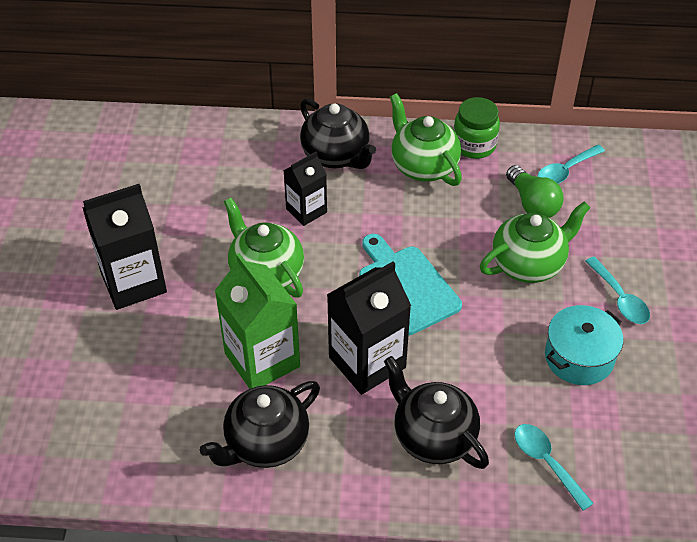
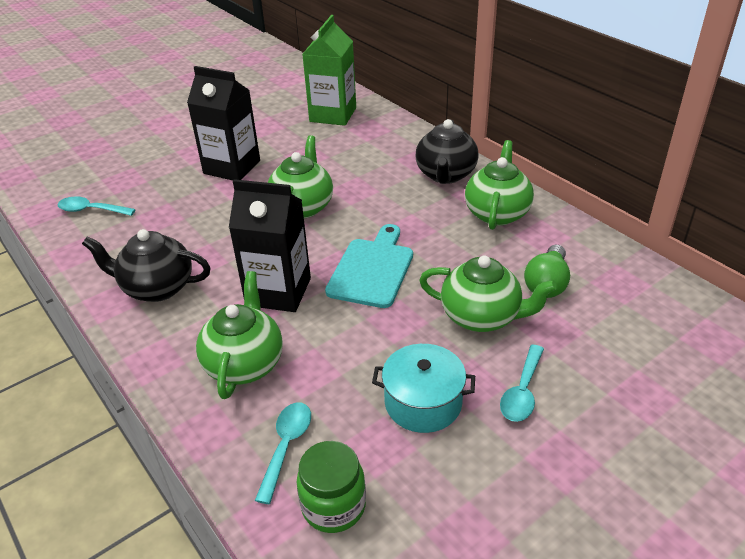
camera: 50 degrees right, 10 degrees down
(262, 360) = (227, 246): green carton -> green carton (333, 115)
(306, 210) = (379, 191): black carton -> none
(433, 436) = (244, 363): black teapot -> green teapot
(474, 145) = (556, 223): green jar -> green jar (333, 506)
(565, 171) = (610, 281): turquoise spoon -> turquoise spoon (91, 210)

